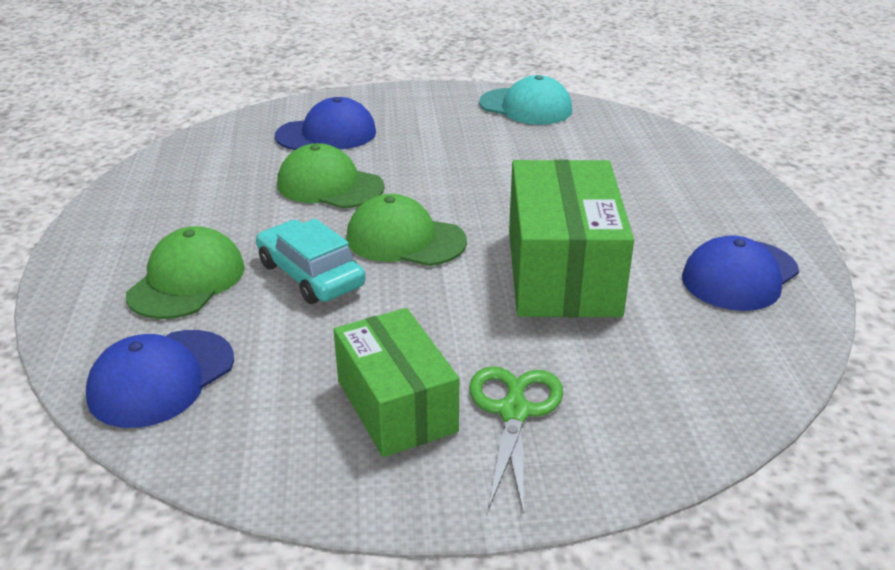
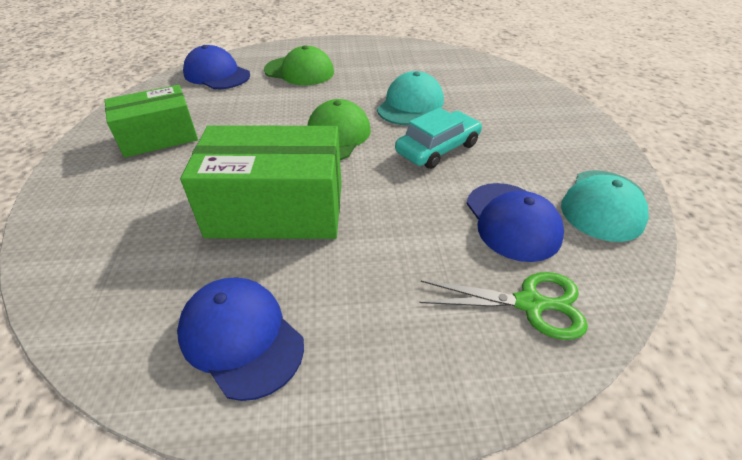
camera: 90 degrees right, 10 degrees up
(310, 275) = (297, 105): turquoise car -> turquoise car (438, 148)
(326, 134) = (493, 99): blue cap -> blue cap (512, 221)
(330, 185) = (410, 105): green cap -> turquoise cap
(514, 412) = (128, 178): green scissors -> green scissors (529, 304)

